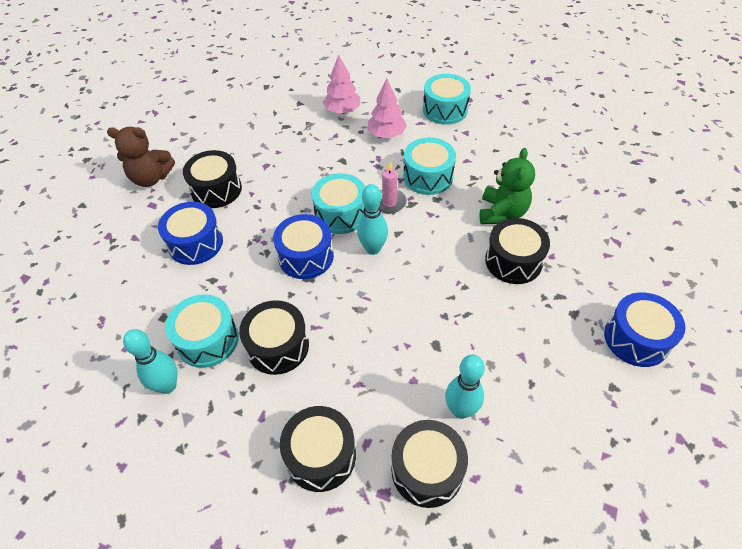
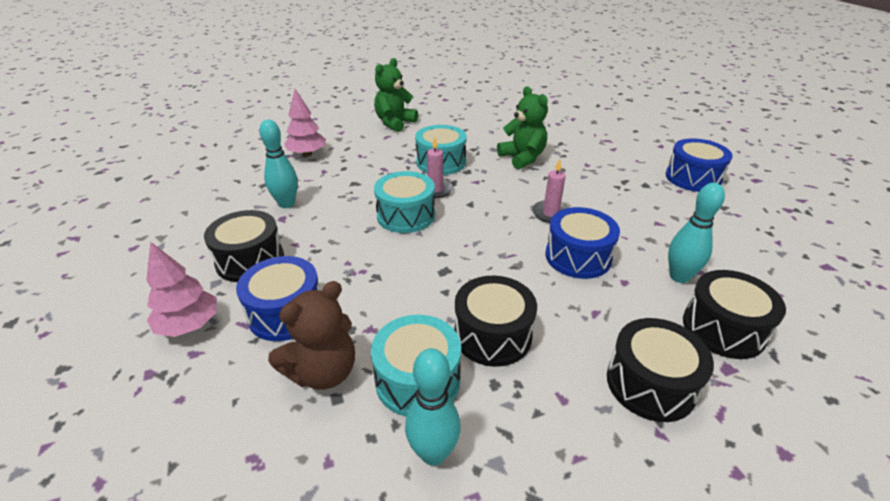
camera: 45 degrees left, 15 degrees down
(151, 178) = (146, 291): brown teddy bear -> brown teddy bear (323, 372)
(306, 256) = (418, 258): blue drum -> blue drum (578, 257)
(373, 249) = (467, 223): turquoise bowling pin -> turquoise bowling pin (286, 204)
(386, 134) = (369, 153): pink tree -> pink tree (189, 325)
(445, 110) = (394, 123): turquoise drum -> green teddy bear
(445, 283) = (550, 213): none -> pink candle
(513, 261) = (570, 178): black drum -> none

